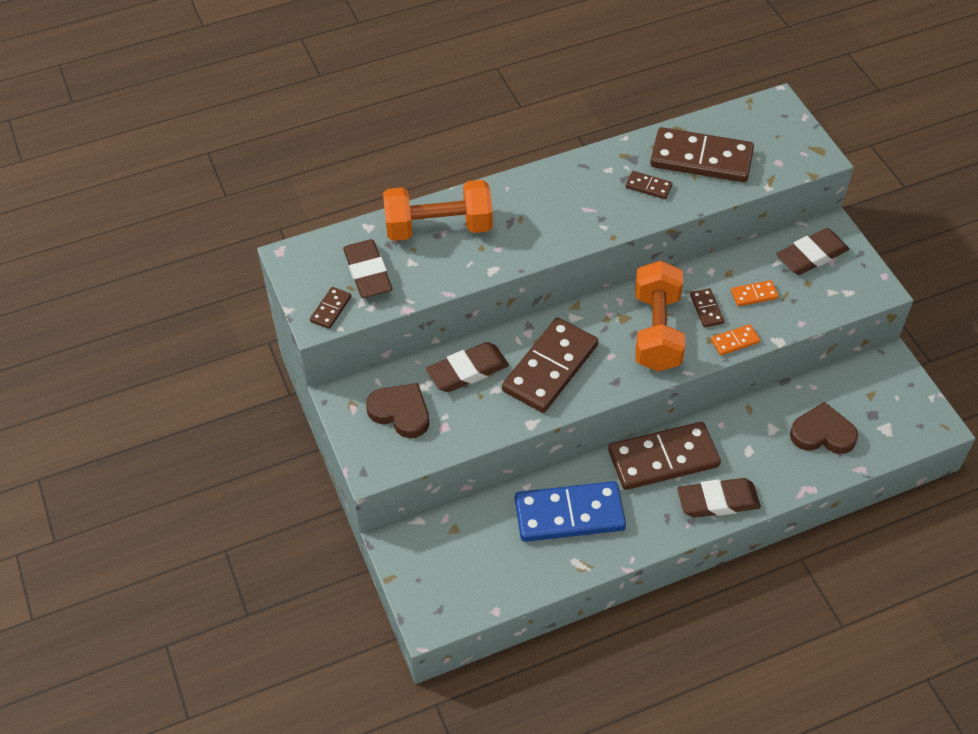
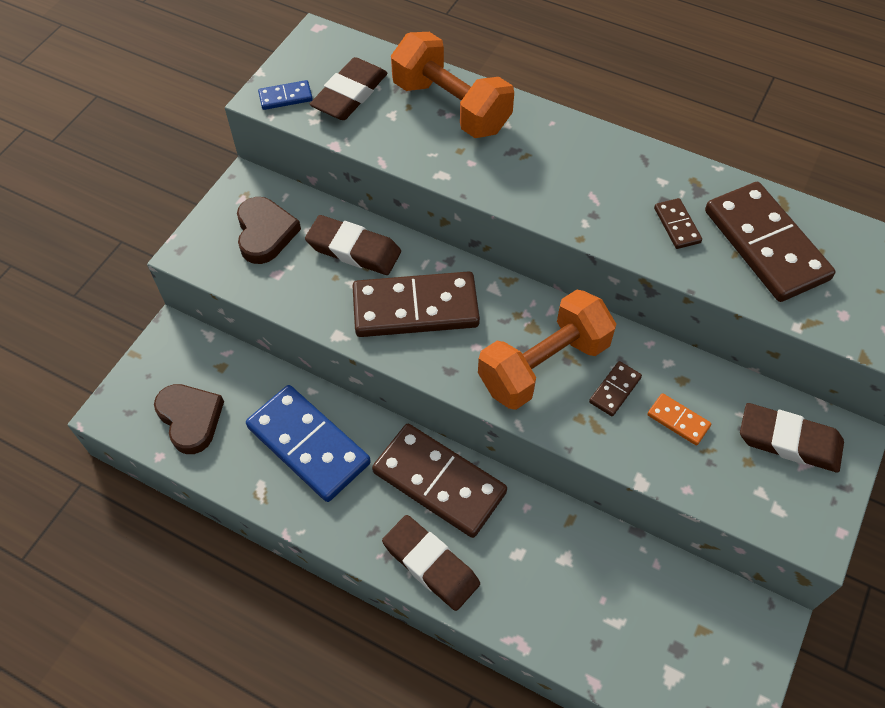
camera: 50 degrees right, 5 degrees up
(330, 309) = (285, 97): brown domino -> blue domino
(735, 341) = (599, 441): orange domino -> none
(822, 433) = (604, 612): brown heart -> brown heart (190, 419)

